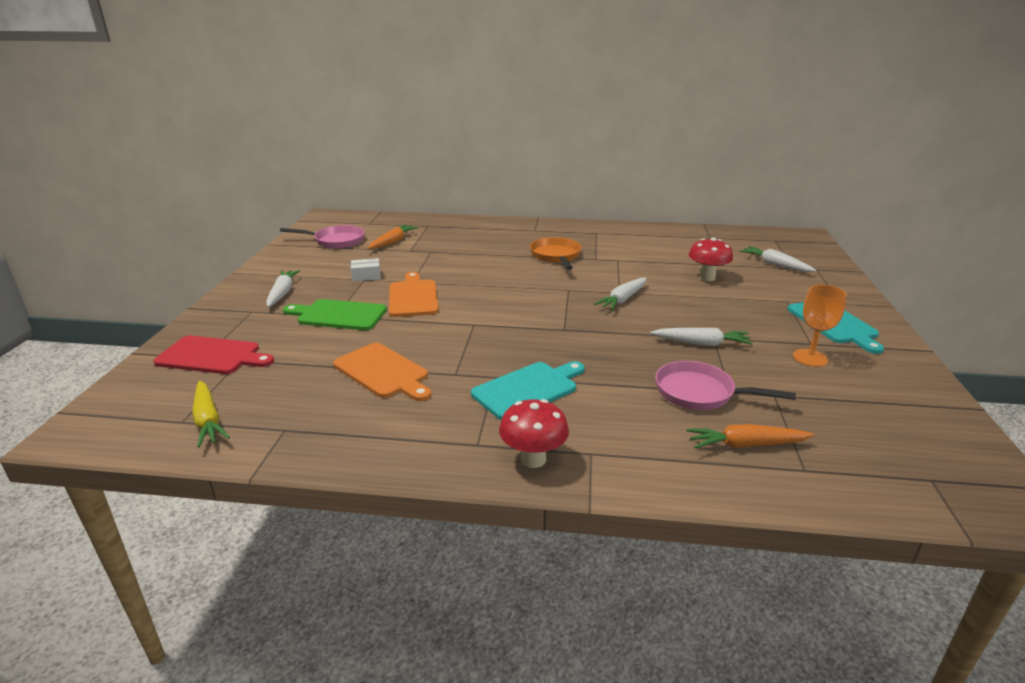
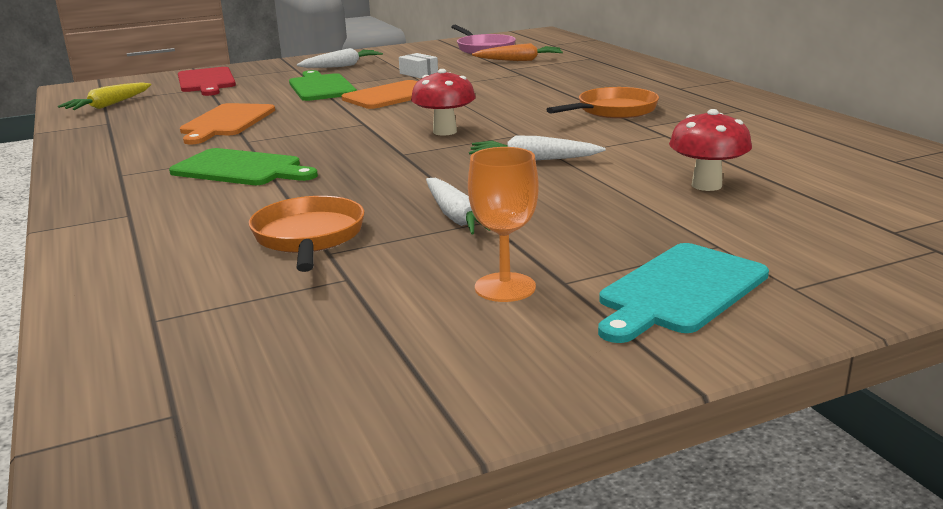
camera: 60 degrees right, 5 degrees down
(528, 389) = (241, 169): turquoise cutting board -> green cutting board
(533, 459) = (104, 197): red mushroom -> red mushroom (444, 132)
(699, 393) = (309, 237): pink pan -> orange pan
(746, 445) = (194, 279): orange carrot -> none
(775, 265) = (876, 217): white carrot -> none

